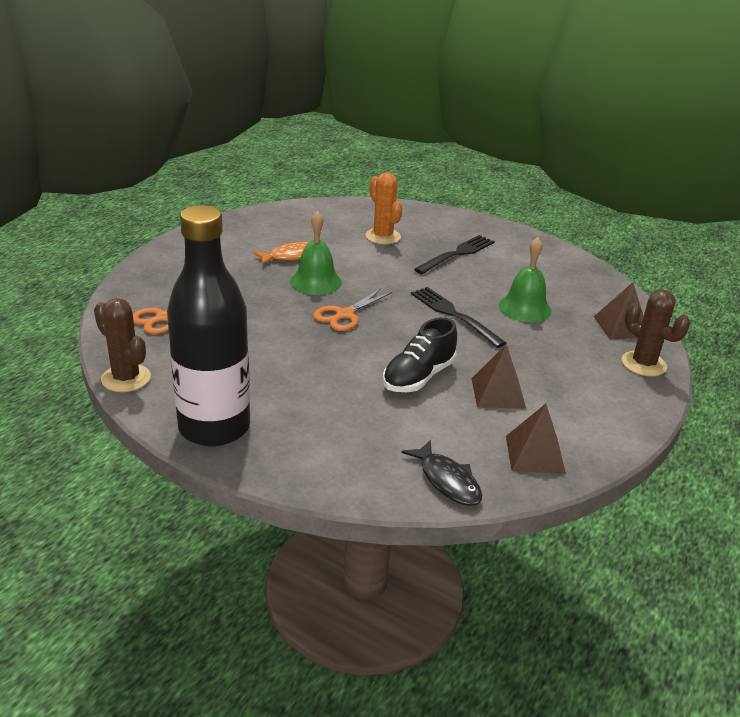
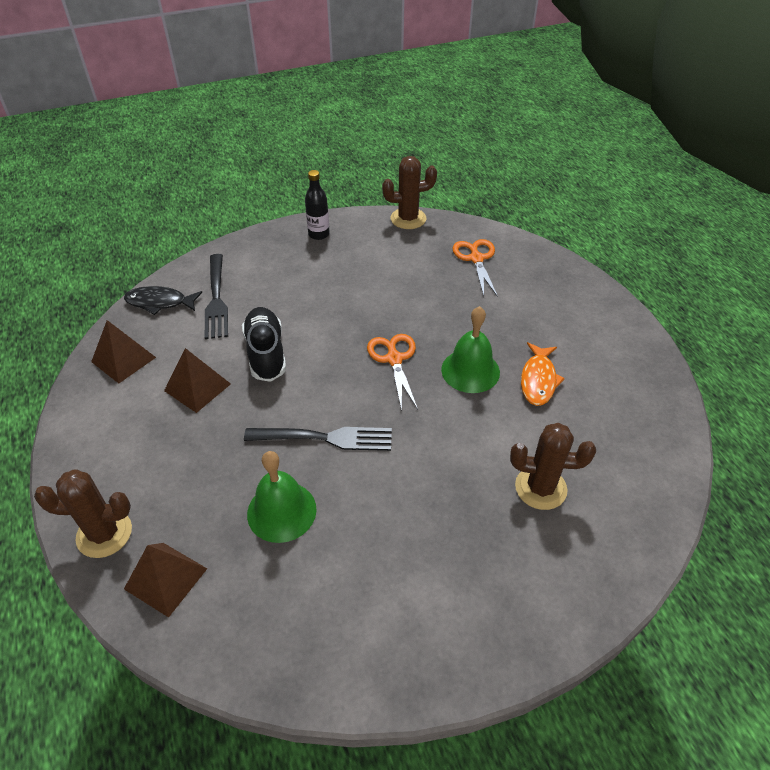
camera: 130 degrees right, 15 degrees up
(214, 427) = (319, 234): black bottle -> black bottle, size x0.42
(383, 236) = (540, 488): orange cactus -> brown cactus
(457, 254) = (445, 538): black fork -> black fork (216, 299)

